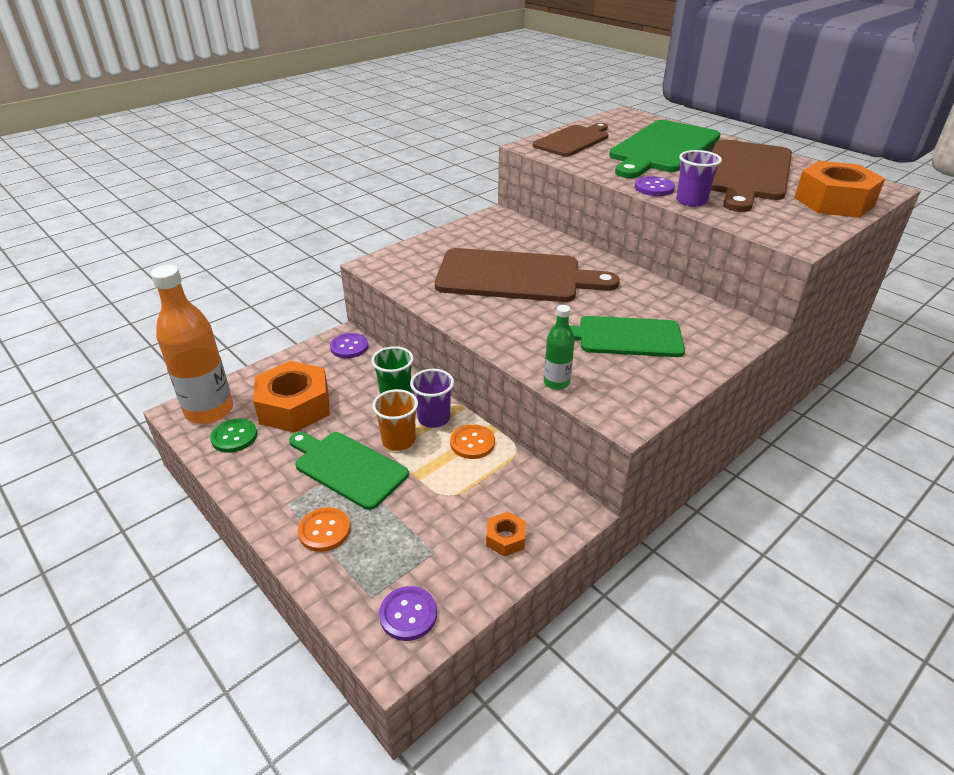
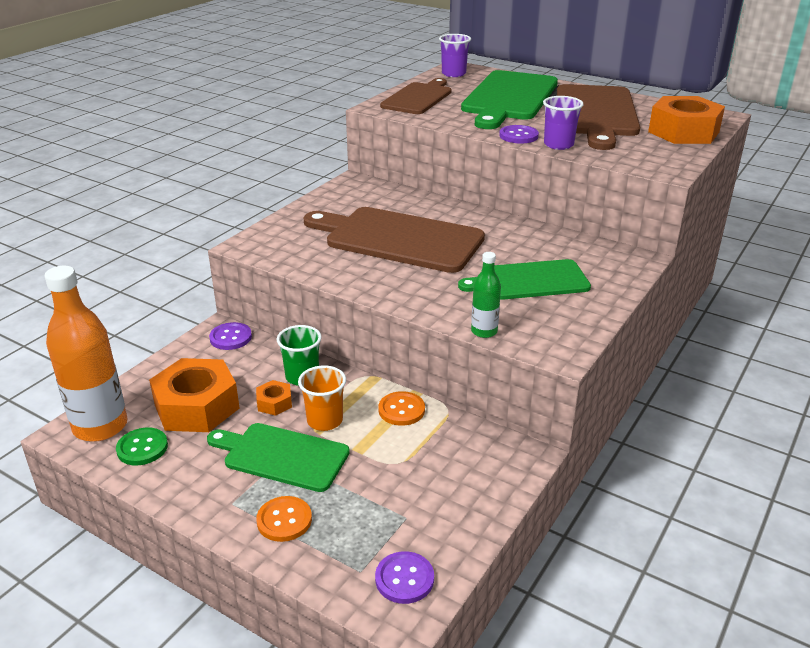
camera: 15 degrees left, 5 degrees down
(434, 418) = (352, 393): purple cup -> purple cup (453, 74)
(505, 538) = (471, 491): orange nut -> orange nut (274, 403)
(515, 277) = (399, 239): brown cutting board -> brown cutting board turned 150 degrees counterclockwise

